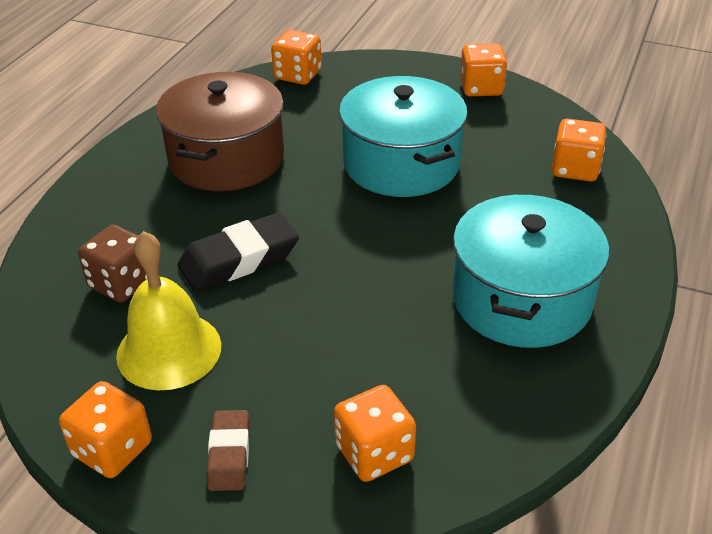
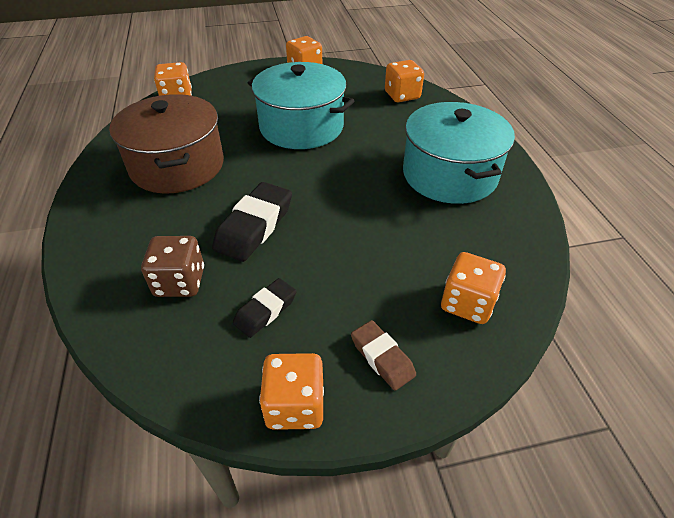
camera: 35 degrees left, 5 degrees up
(169, 350) = (265, 310): yellow bell -> black eraser

